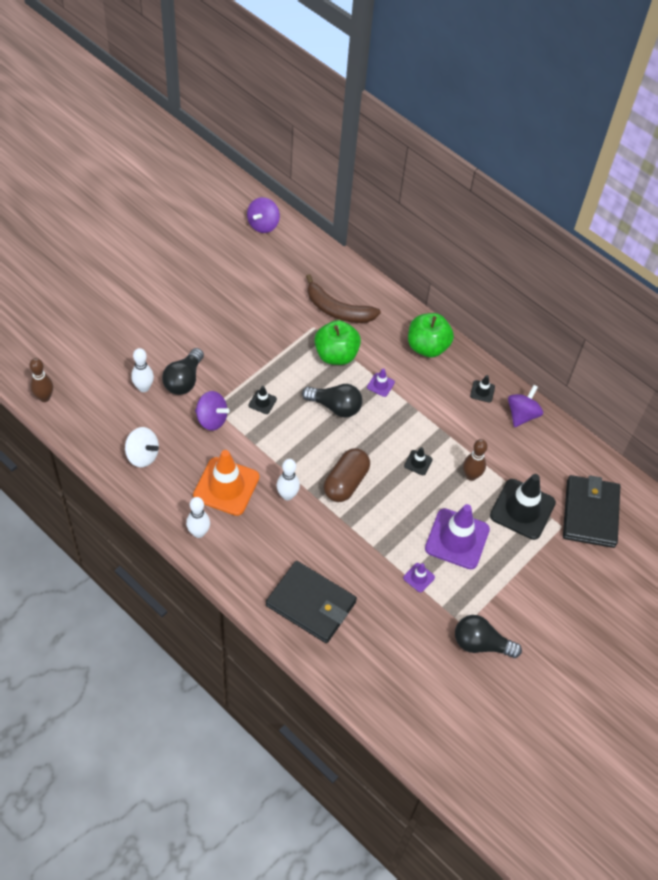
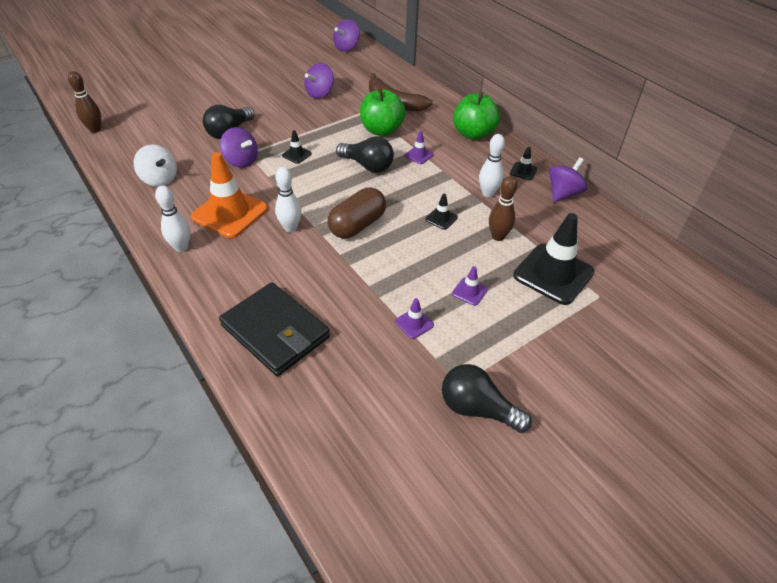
camera: 15 degrees right, 10 degrees down
(144, 387) = (189, 133): white bowling pin -> white bowling pin (488, 193)
(257, 308) = (320, 94): none -> purple spinning top
(457, 539) = (469, 291): purple traffic cone -> purple traffic cone, size x0.44
(590, 513) = (636, 288): black wallet -> none

